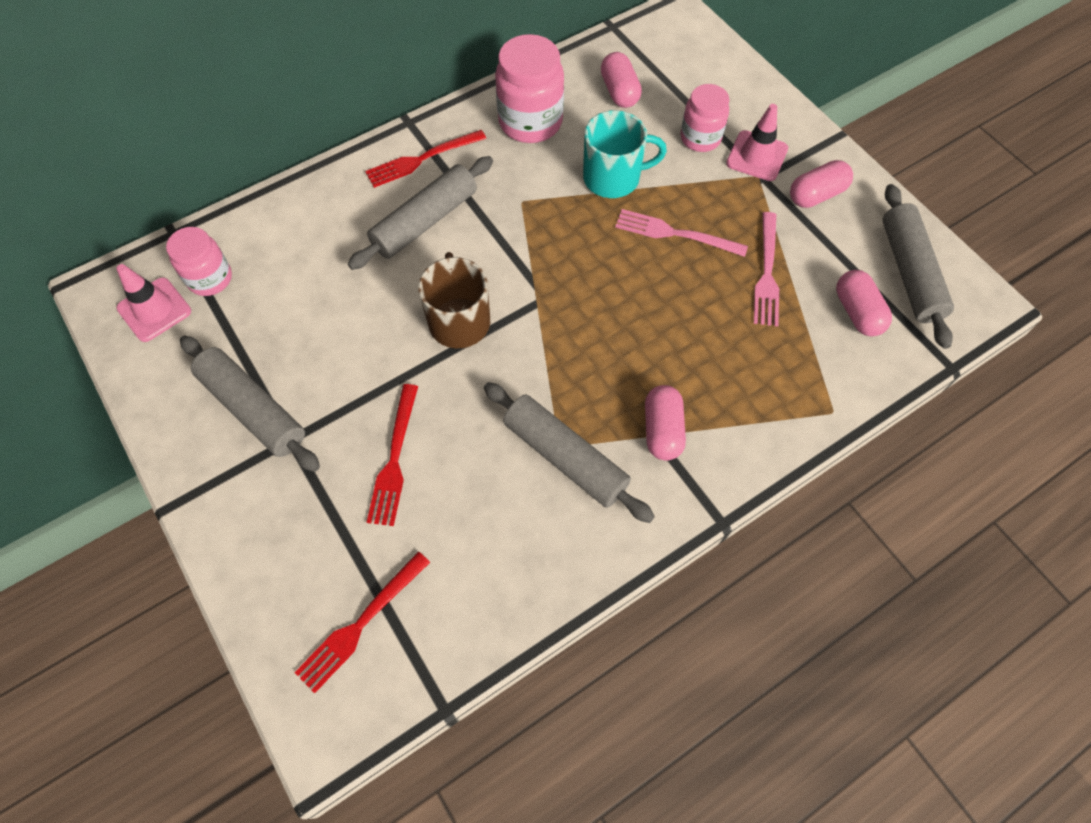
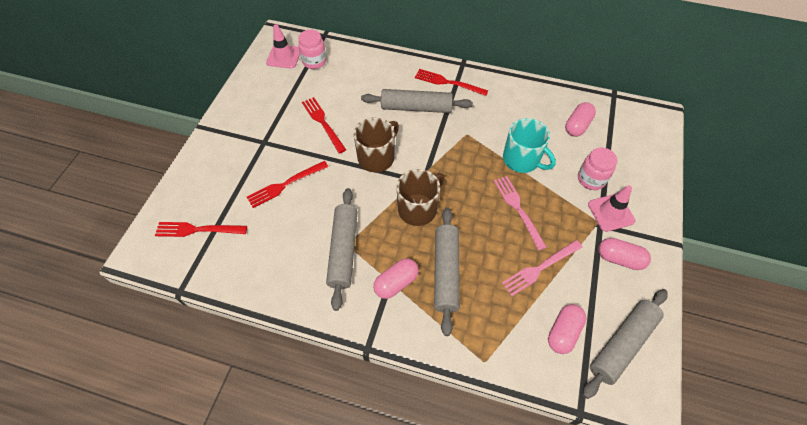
camera: 50 degrees right, 5 degrees down
(253, 409) = (267, 120): grey rolling pin -> grey rolling pin (446, 272)
(334, 343) = (322, 122): none -> red fork
(530, 122) = (515, 105): pink jar -> none
(580, 332) = (418, 209): none -> brown mug

